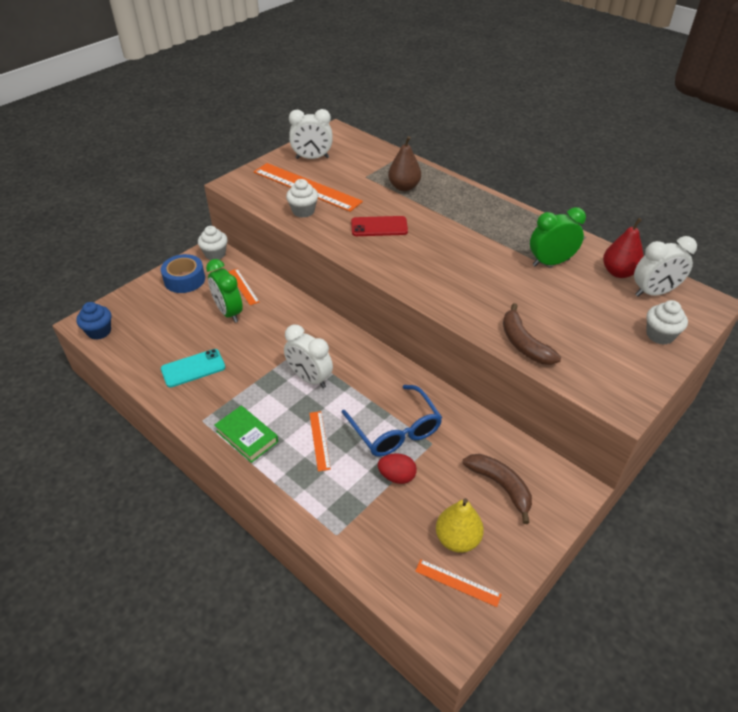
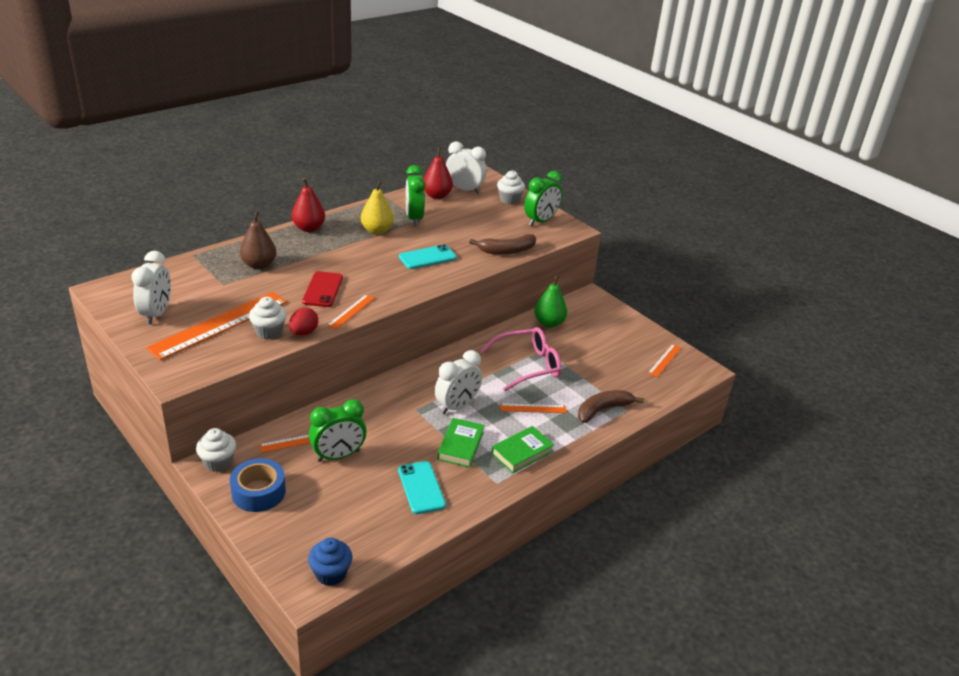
camera: 85 degrees left, 10 degrees down
(251, 388) = (460, 446): none -> green book
(349, 248) = (351, 311): none -> orange ruler
(395, 430) = (528, 365): blue glasses -> pink glasses
(397, 476) = (575, 372): red egg -> red egg (303, 332)
(457, 539) = (631, 354): yellow pear -> yellow pear (377, 231)
(472, 282) = (427, 257): none -> turquoise phone
(484, 200) = (309, 228): none -> red pear
(489, 444) = (549, 323): none -> green pear
(500, 486) = (587, 326): brown banana -> brown banana (603, 410)
(622, 370) = (540, 221): none -> green clock
(653, 292) = (464, 190): white clock -> white clock turned 60 degrees counterclockwise

